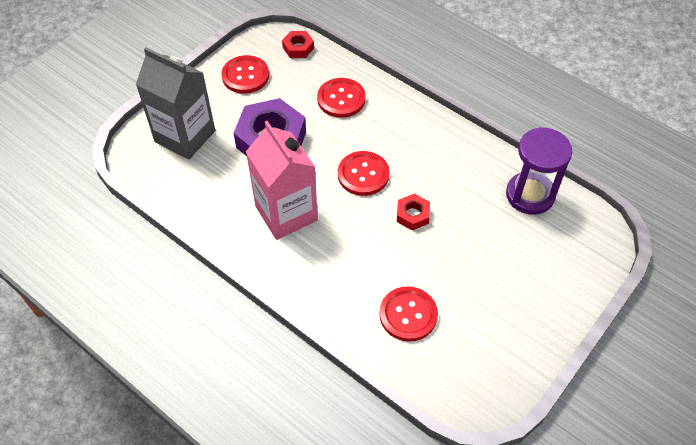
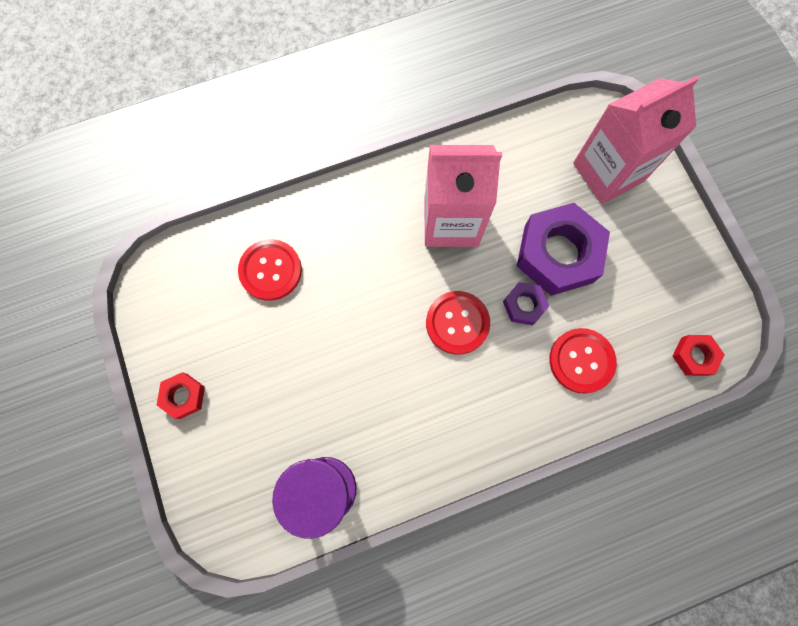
camera: 120 degrees right, 20 degrees up
(185, 136) = (608, 172): grey carton -> pink carton
(245, 76) = (673, 273): red button -> none
(323, 143) = (524, 305): none -> purple nut
(412, 215) = (376, 343): red nut -> red nut (183, 396)

